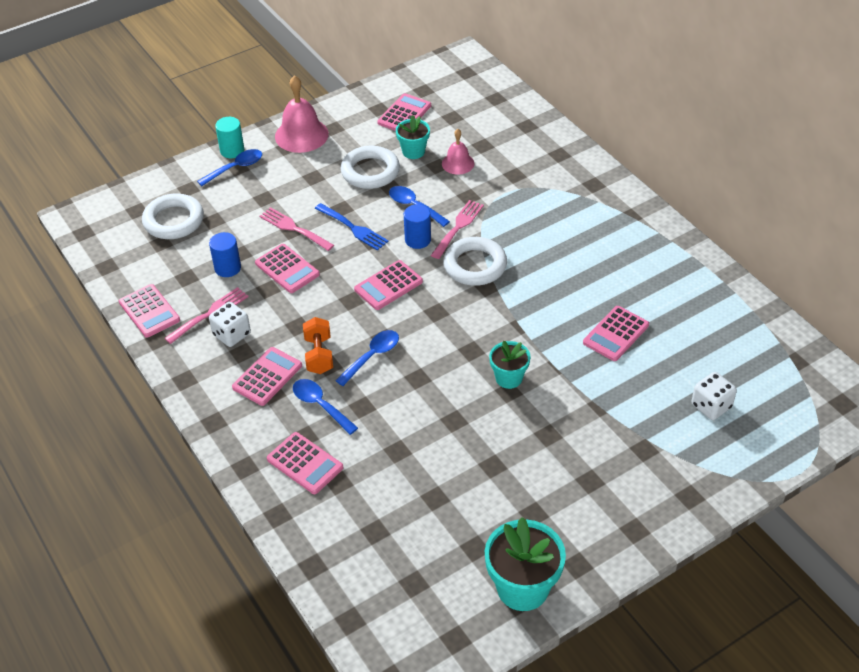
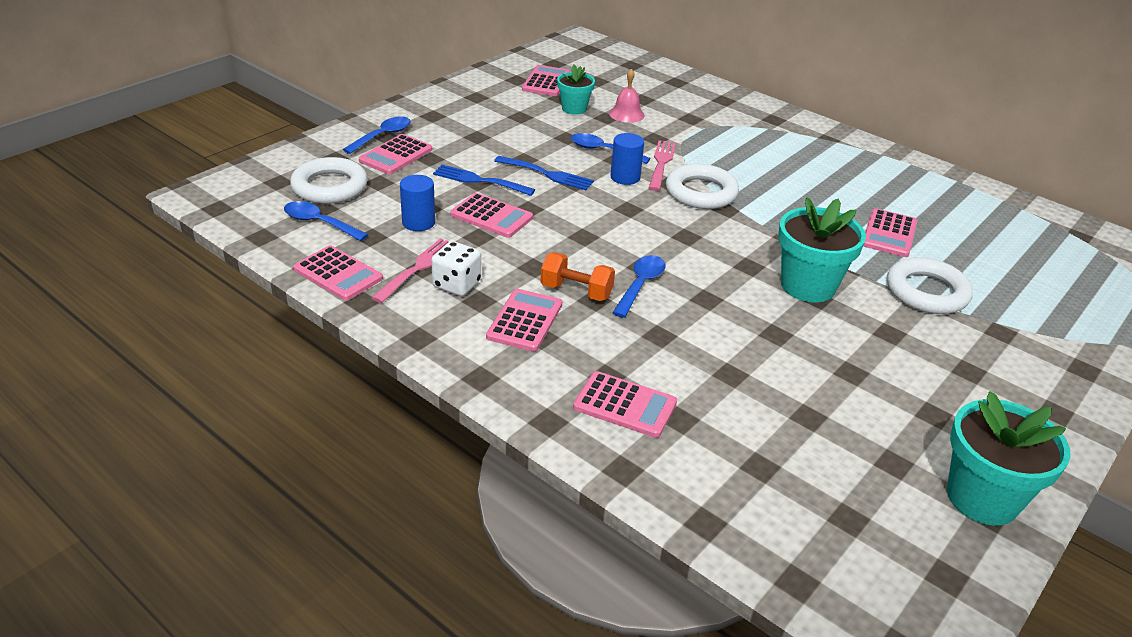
camera: 20 degrees left, 10 degrees down
(232, 151) = (371, 122): turquoise cylinder -> none
(294, 228) = (479, 180): pink fork -> blue fork
(301, 135) = (444, 104): pink bell -> none
(319, 355) = (576, 291): orange dumbbell -> orange dumbbell turned 45 degrees counterclockwise
(320, 405) = (608, 341): blue spoon -> blue spoon (319, 223)
(370, 171) = (537, 127): white ring -> white ring (926, 292)
(388, 285) = (618, 219): pink calculator -> pink calculator (396, 155)
(509, 378) = (808, 286): turquoise flower pot -> turquoise flower pot, size x1.68
(711, 406) = (1034, 283): white dice -> none

